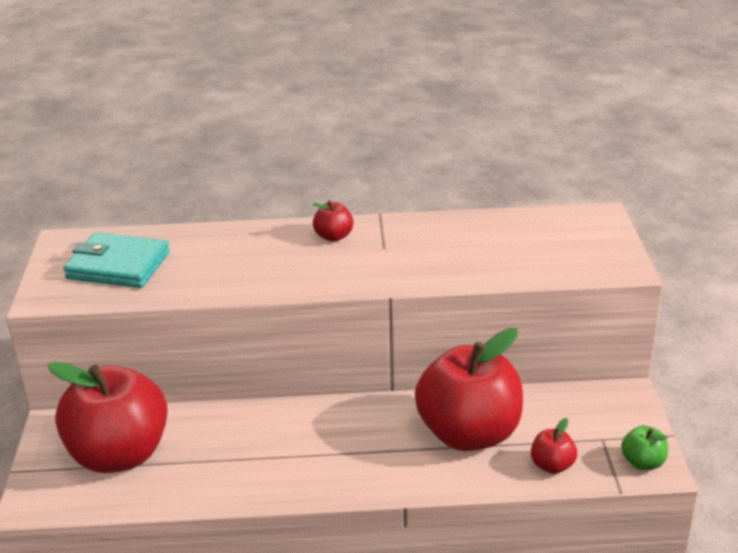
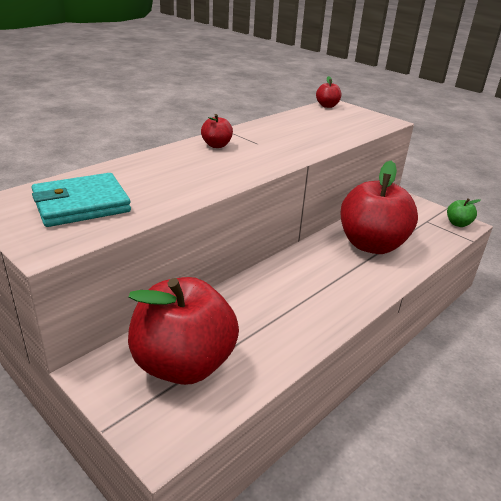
camera: 45 degrees left, 0 degrees up
(552, 466) = (429, 242): red apple -> red apple (327, 106)

